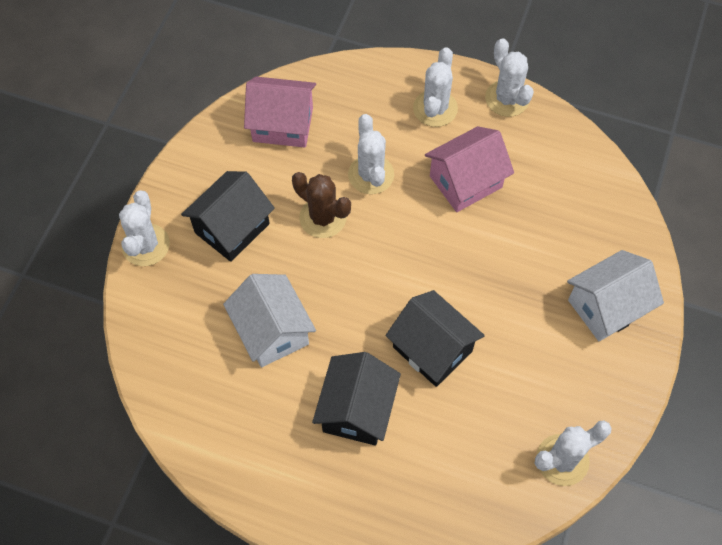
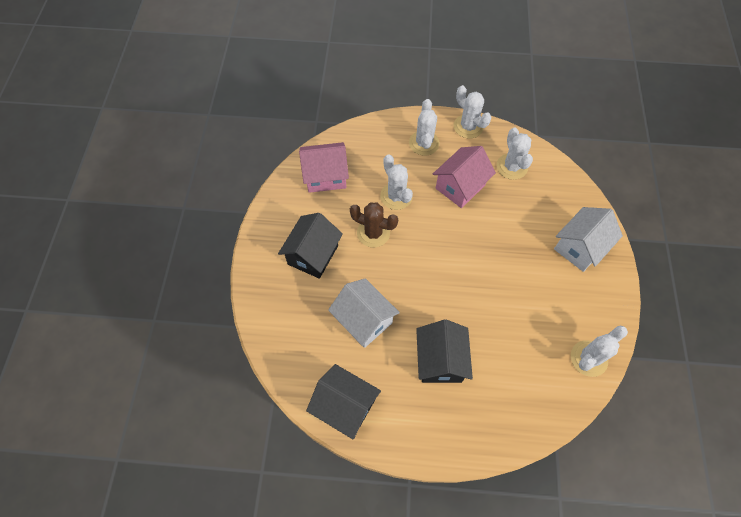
camera: 15 degrees left, 0 degrees up
(146, 245) = (255, 281): white cactus -> white cactus (512, 167)
(432, 349) = (477, 305): black house -> black house (345, 406)

